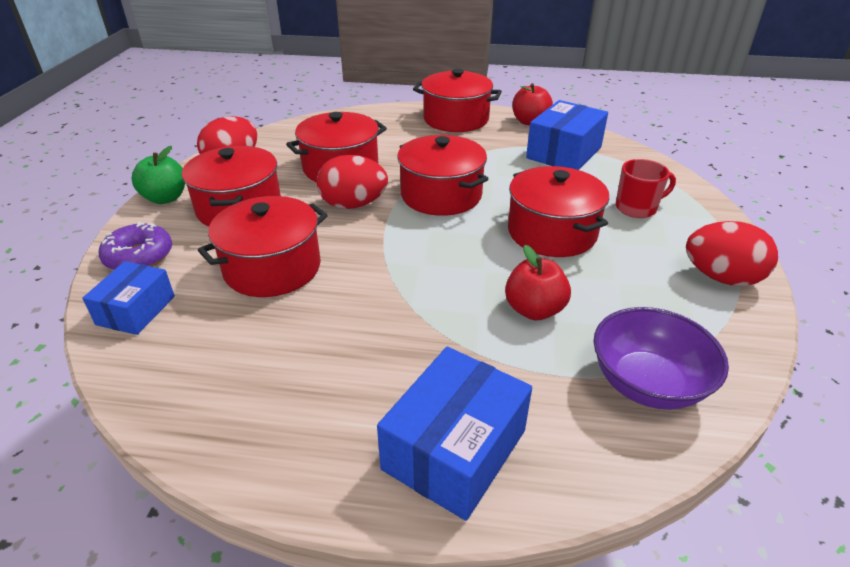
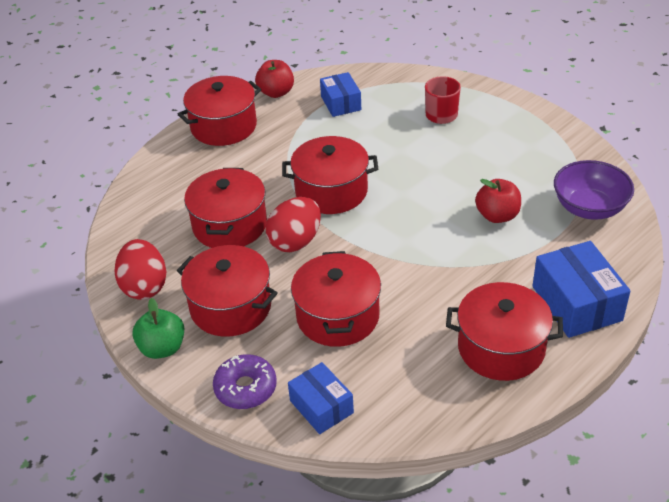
camera: 50 degrees left, 5 degrees up
(552, 232) = (430, 165): red pot -> red pot (501, 348)
(564, 153) = (341, 103): blue box -> blue box, size x0.64
(721, 277) = (537, 128): red egg -> none

